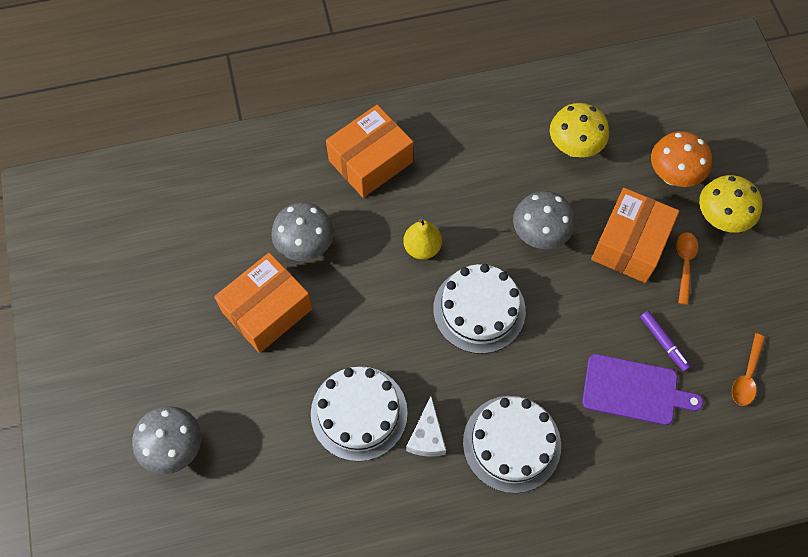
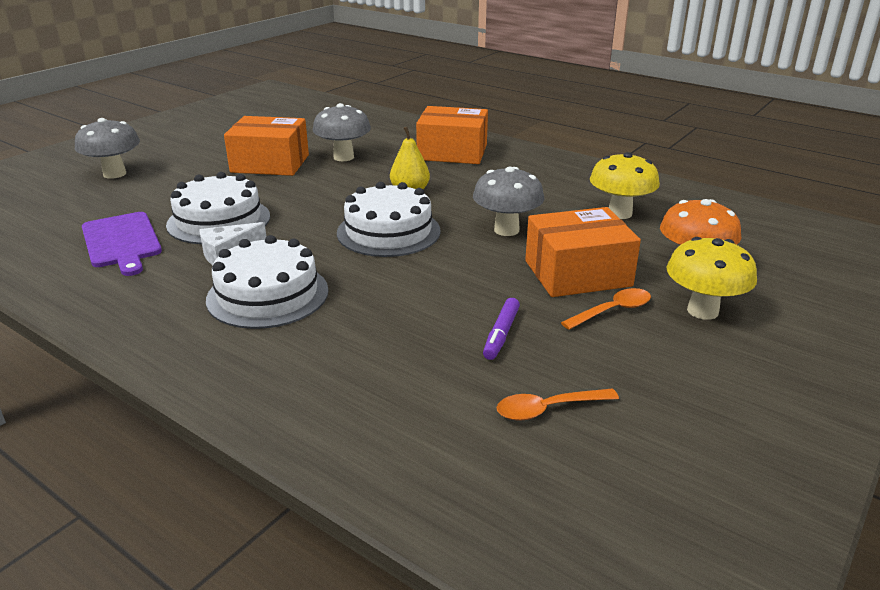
camera: 50 degrees right, 35 degrees down
(634, 390) = (418, 339): purple cutting board -> purple cutting board (121, 242)

